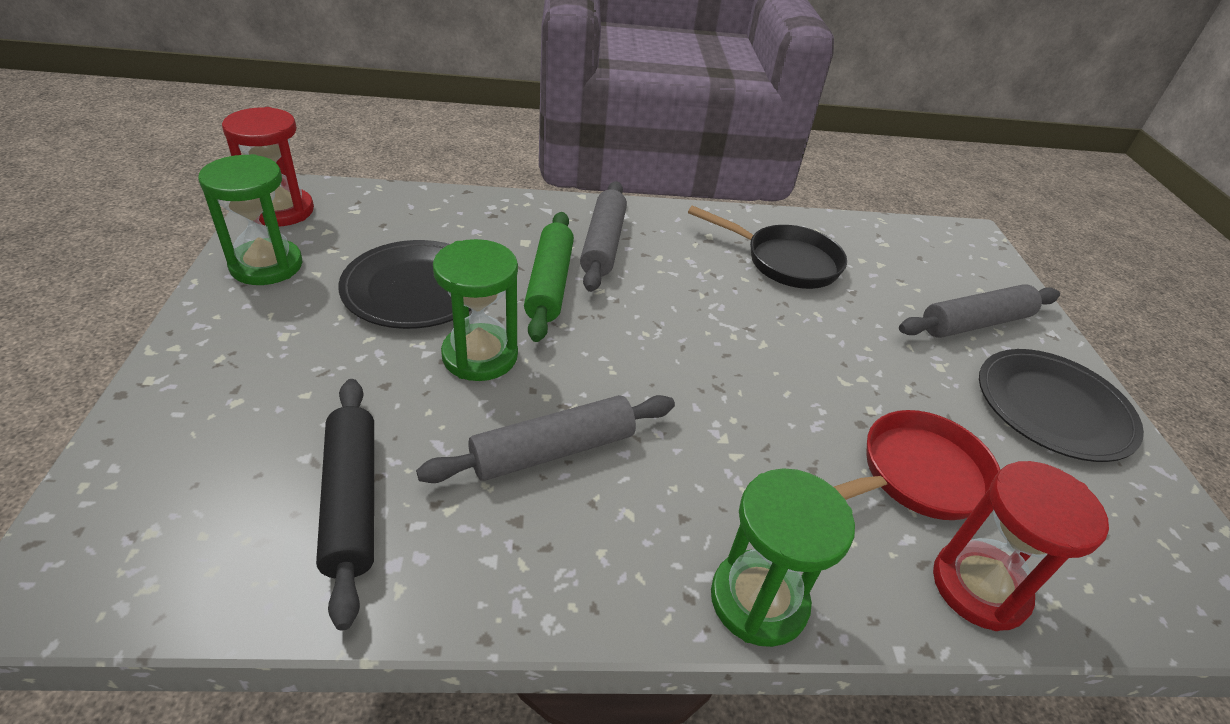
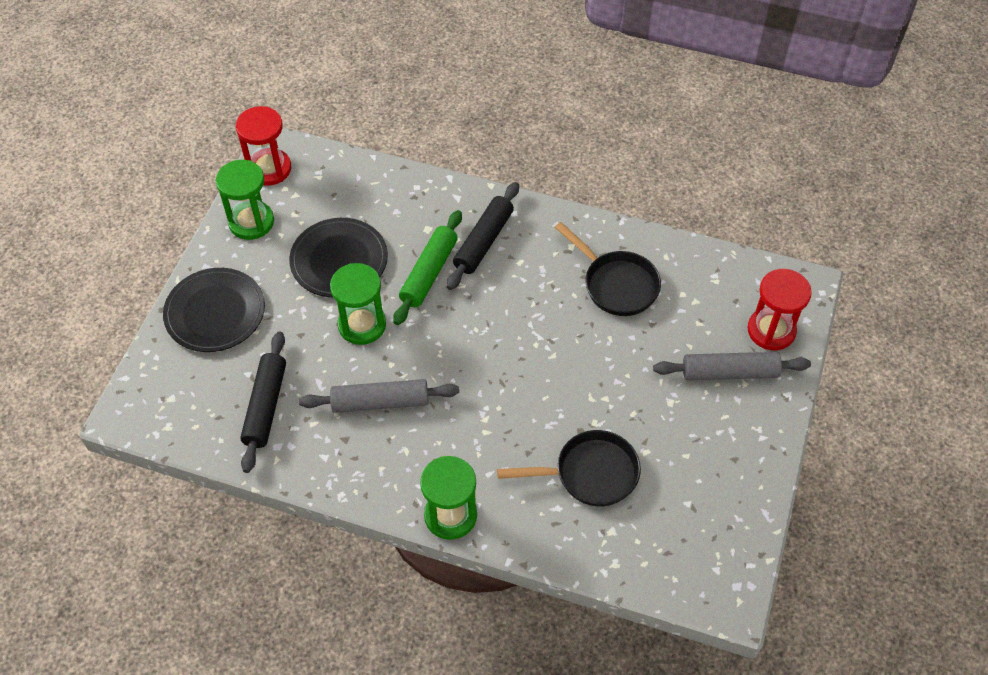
camera: 25 degrees right, 15 degrees up
(603, 244) = (484, 241): grey rolling pin -> black rolling pin
(915, 476) = (589, 473): red pan -> black pan
(979, 587) = (578, 544): red hourglass -> red hourglass (771, 330)
(1053, 408) = (728, 453): black plate -> black plate (215, 312)

